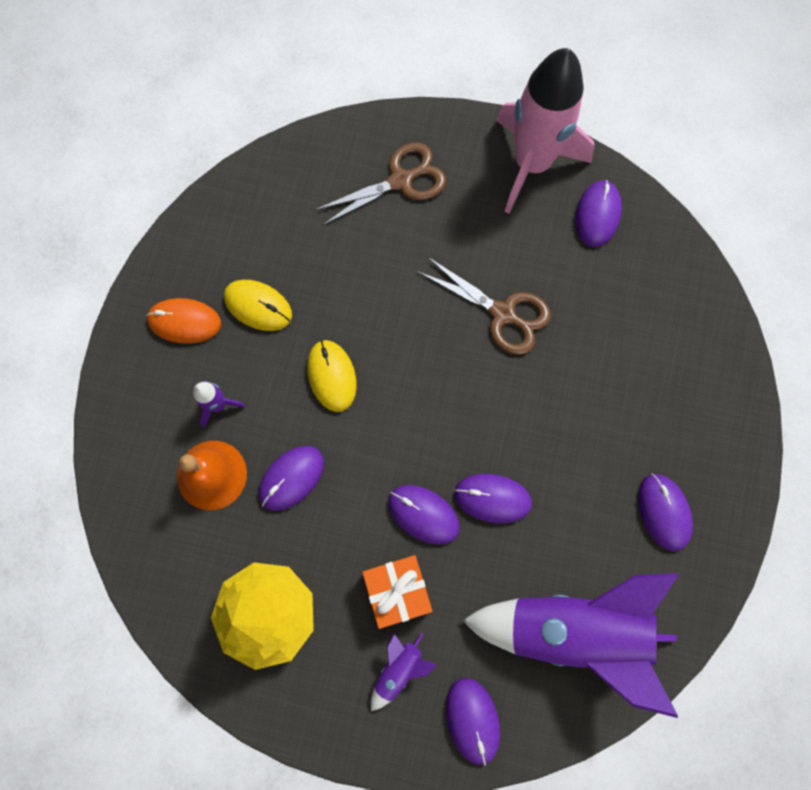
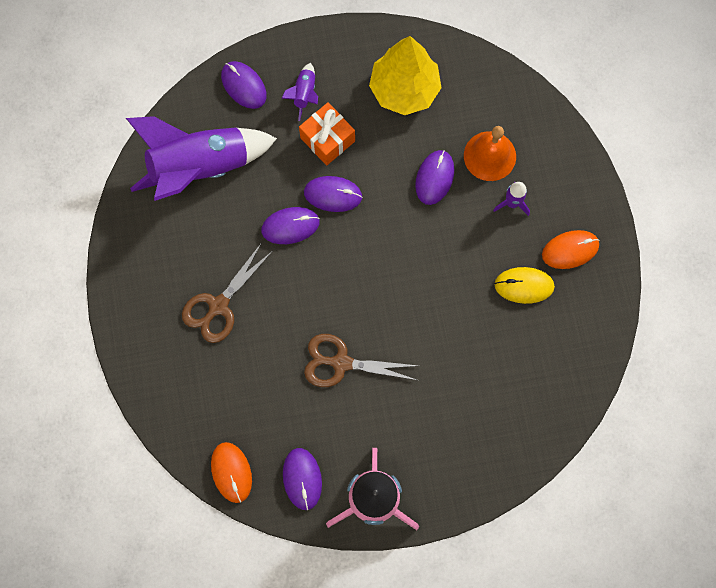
camera: 155 degrees right, 0 degrees up
(332, 376) = (443, 259): yellow mouse -> none
(401, 181) = (469, 436): brown scissors -> brown scissors (218, 306)
(664, 512) = (167, 270): purple mouse -> none
(672, 253) = (231, 472): none -> orange mouse

